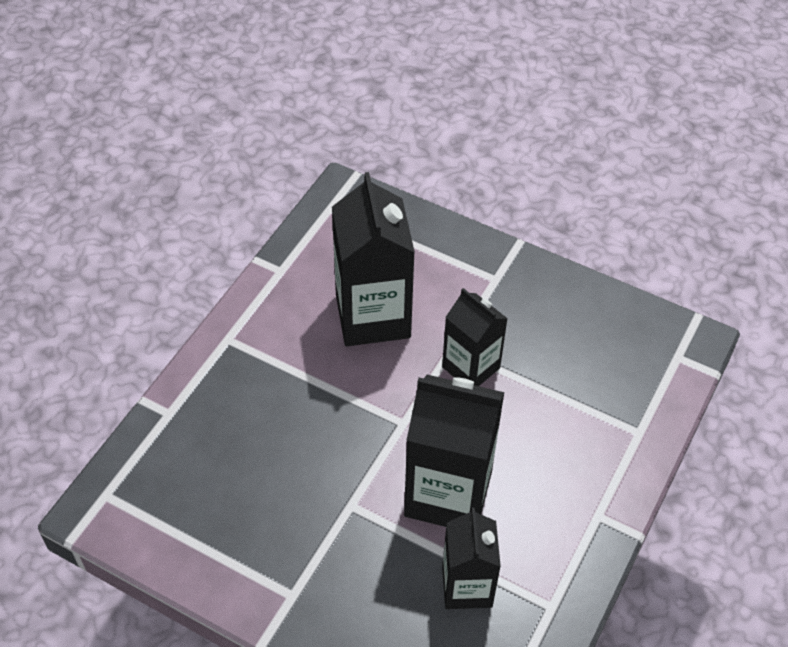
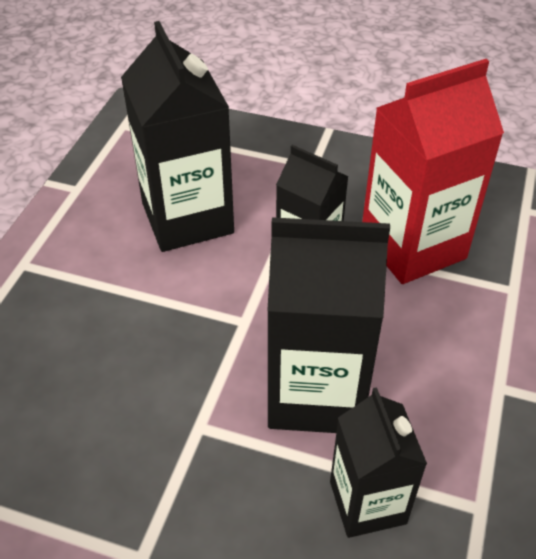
camera: 10 degrees left, 5 degrees down
(564, 376) = (412, 246): none -> red carton

